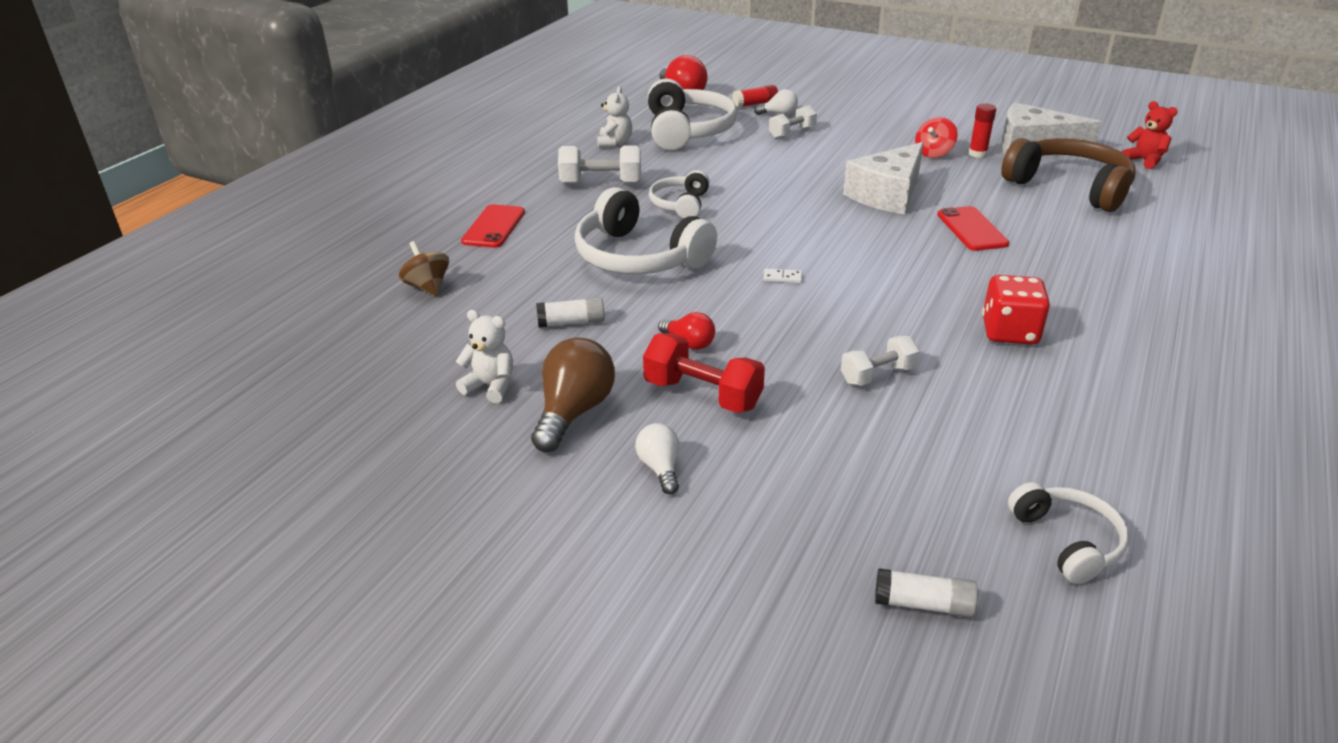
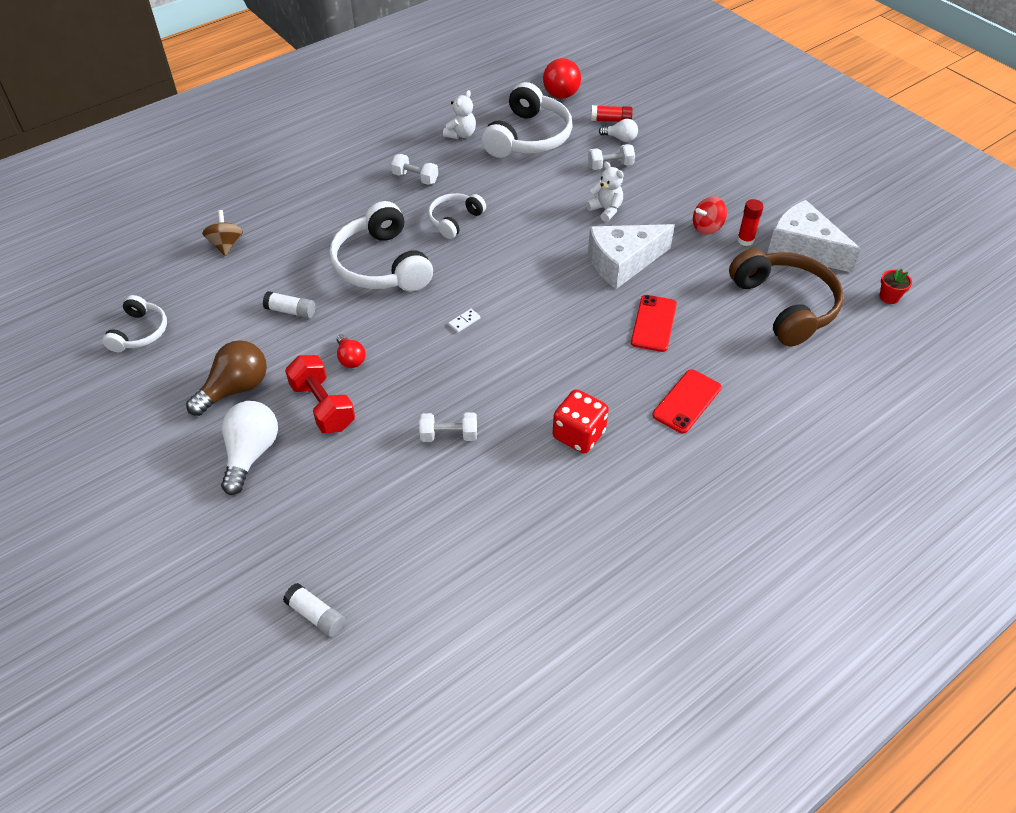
camera: 25 degrees right, 15 degrees up
(491, 386) = (203, 348): white teddy bear -> white teddy bear (606, 210)
(494, 227) = (308, 200): red phone -> red phone (687, 401)
(601, 183) = (415, 178): white dumbbell -> white dumbbell, size x0.67
(660, 468) = (251, 454): white light bulb -> white light bulb, size x1.77
(782, 278) = (464, 322): white domino -> white domino turned 75 degrees counterclockwise
(1067, 541) = (443, 614): white headphones -> white headphones (140, 332)
(1144, 161) = (889, 297): red teddy bear -> red flower pot

